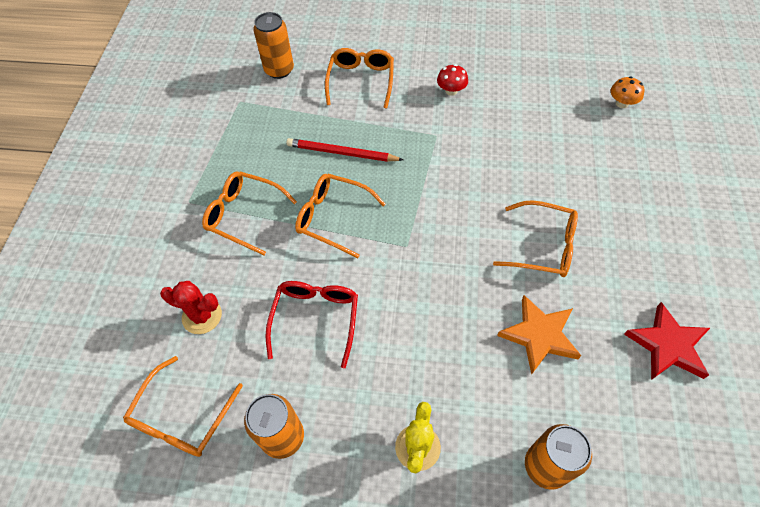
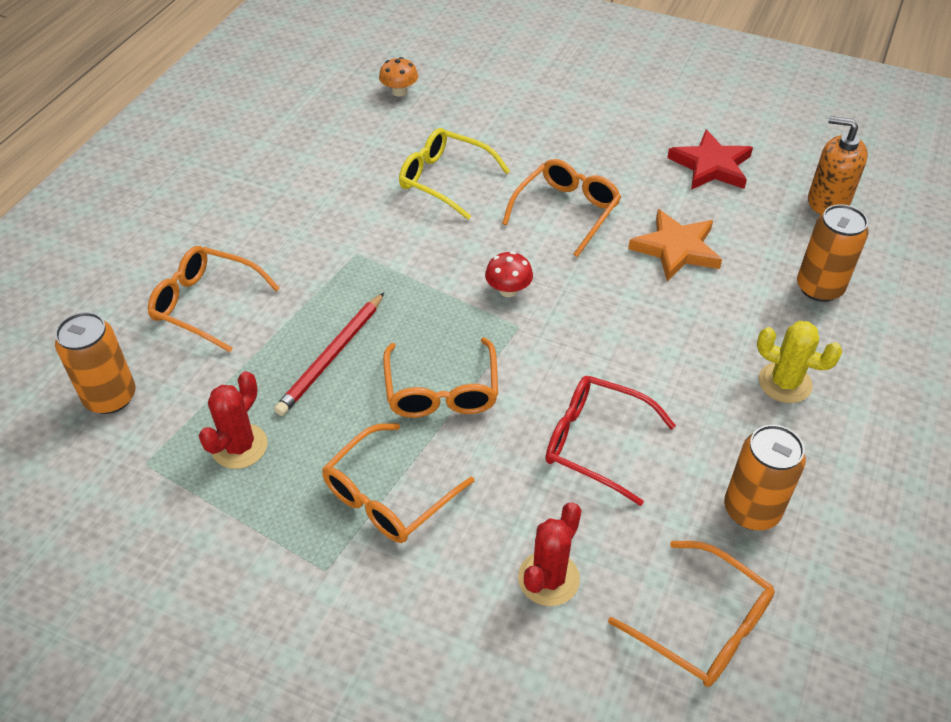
camera: 75 degrees left, 10 degrees down
(261, 135) = (239, 446): none -> red cactus
(333, 217) = (441, 390): orange glasses -> orange glasses turned 45 degrees counterclockwise
(451, 91) = (288, 219): red mushroom -> red mushroom (508, 290)
(536, 160) = (445, 180): none -> yellow glasses
(678, 463) = (828, 201): none -> orange soap dispenser

